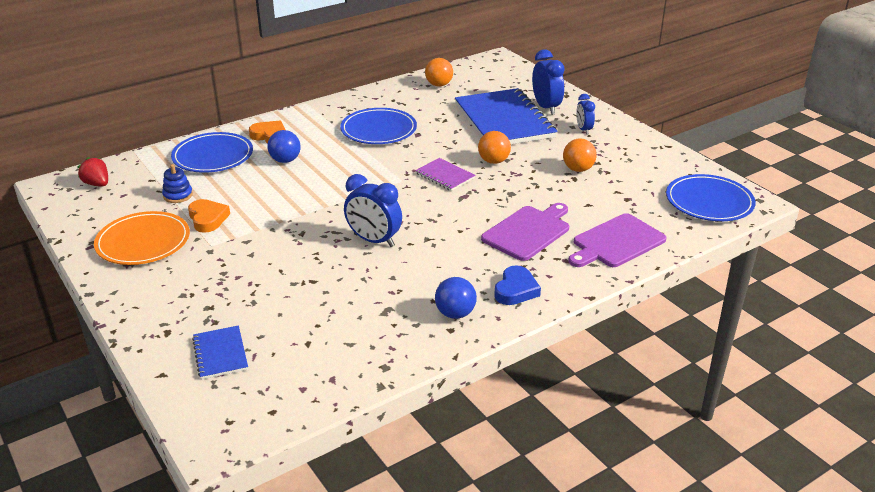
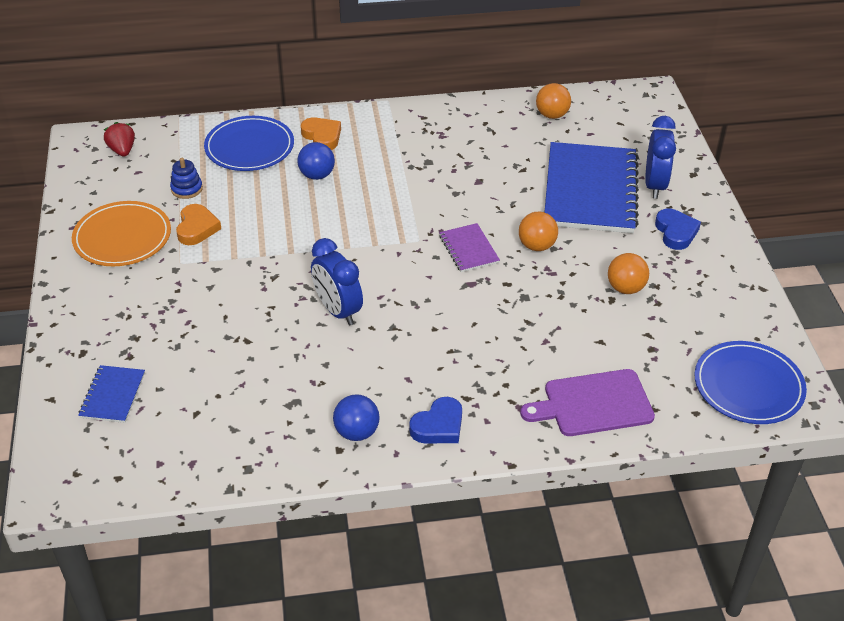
camera: 25 degrees right, 10 degrees up
(378, 130) = (440, 162): blue plate -> none
(528, 232) = (505, 355): purple cutting board -> none
(583, 129) = (676, 232): blue clock -> blue heart

